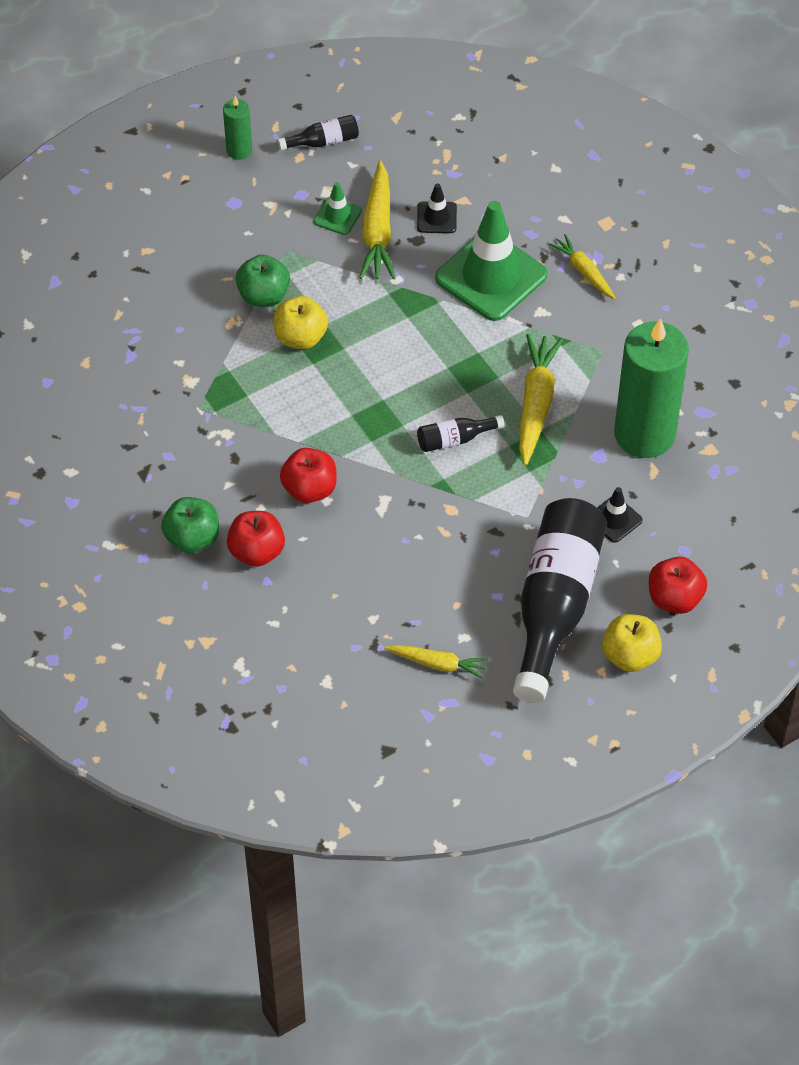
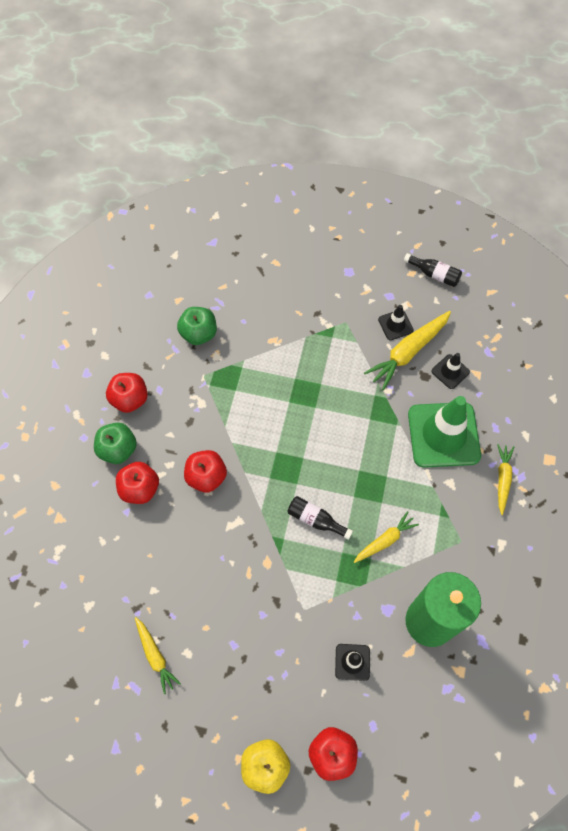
camera: 45 degrees right, 10 degrees up
(149, 487) = (130, 399): none -> red apple
(239, 150) = (383, 243): green candle -> none
(263, 296) = (306, 339): green apple -> green apple (199, 334)
(300, 337) = (299, 380): yellow apple -> none
(337, 216) = (395, 325): green traffic cone -> black traffic cone
(536, 404) = (385, 540): yellow carrot -> yellow carrot, size x0.61
(555, 605) = (258, 685): black bottle -> none

